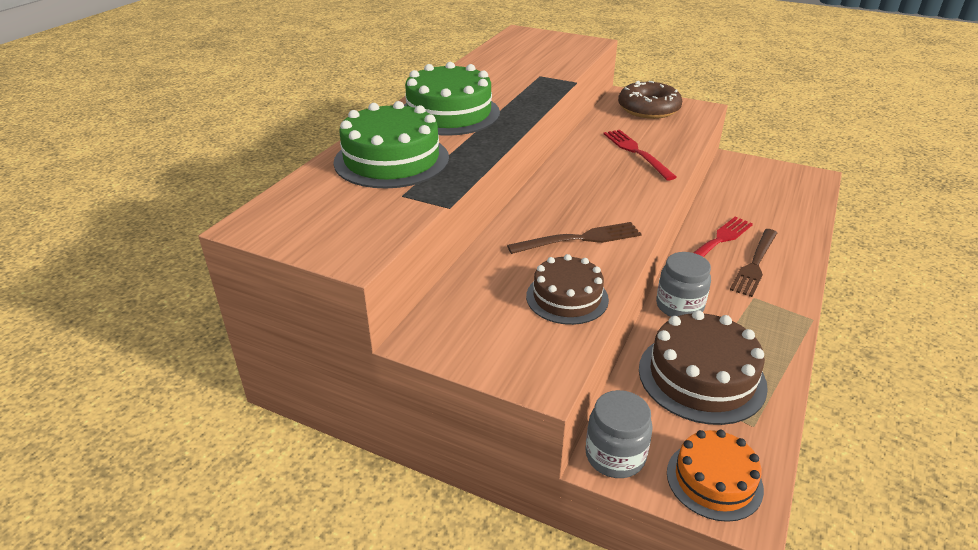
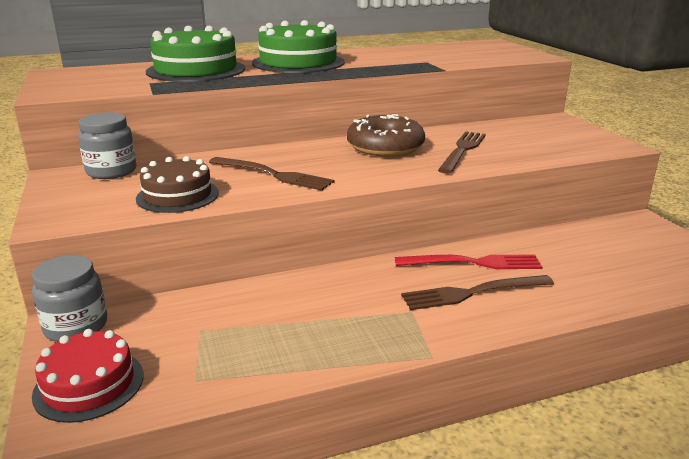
camera: 45 degrees right, 10 degrees down
(636, 152) = (462, 150): red fork -> brown fork
(648, 109) = (555, 132): brown donut -> brown donut (385, 147)
(679, 306) = (330, 282): grey jar -> grey jar (111, 171)
(701, 377) = (236, 328): brown cake -> none
(714, 480) = (89, 384): orange cake -> red cake

